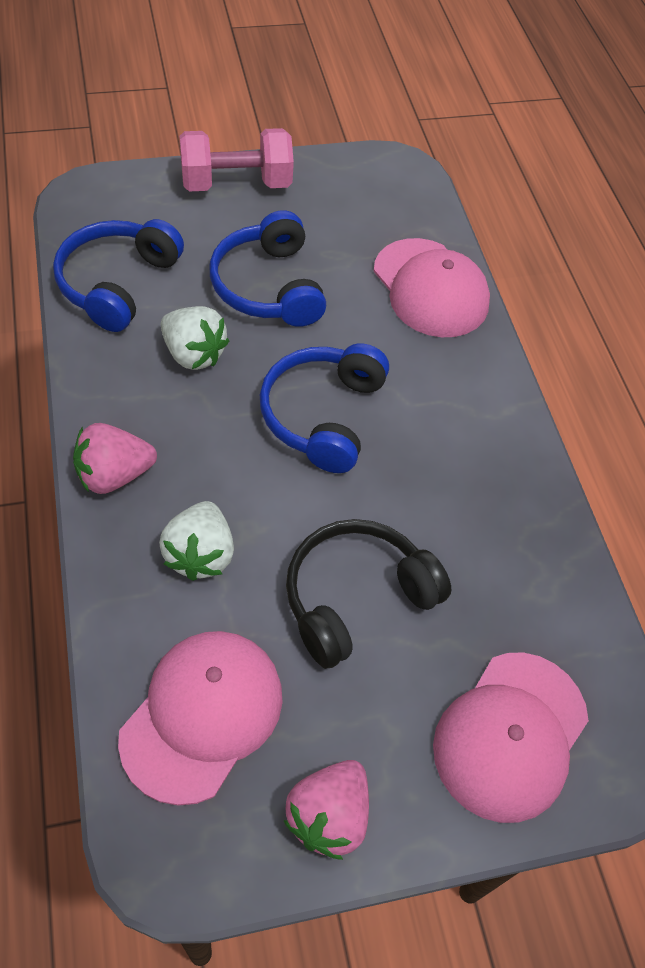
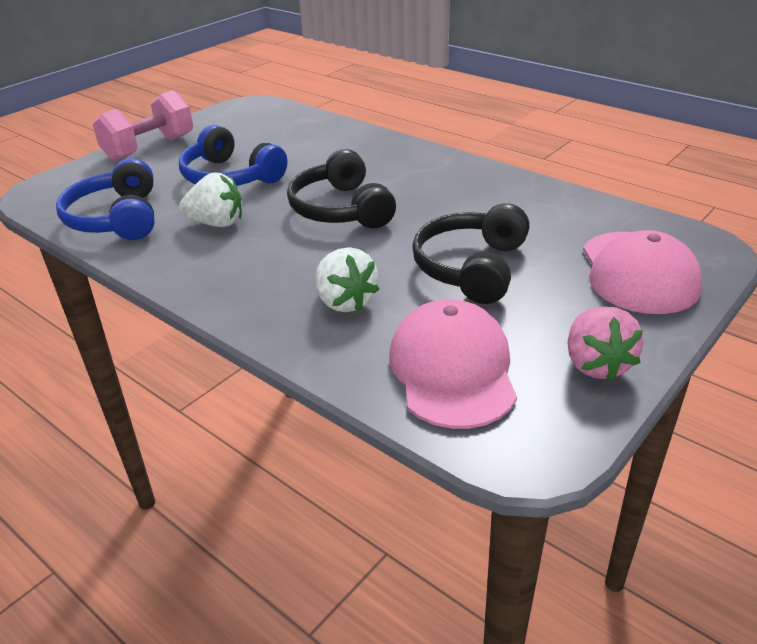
camera: 30 degrees left, 20 degrees down
(114, 475) = (232, 298): pink strawberry -> none
(323, 415) = (341, 209): blue headphones -> black headphones
(430, 288) = (335, 138): pink cap -> none

